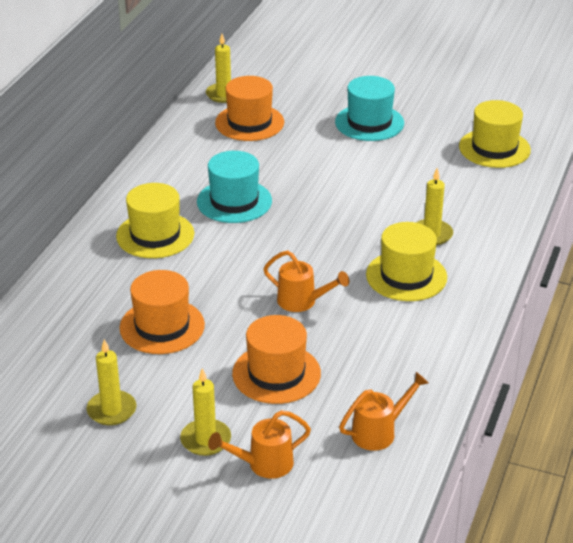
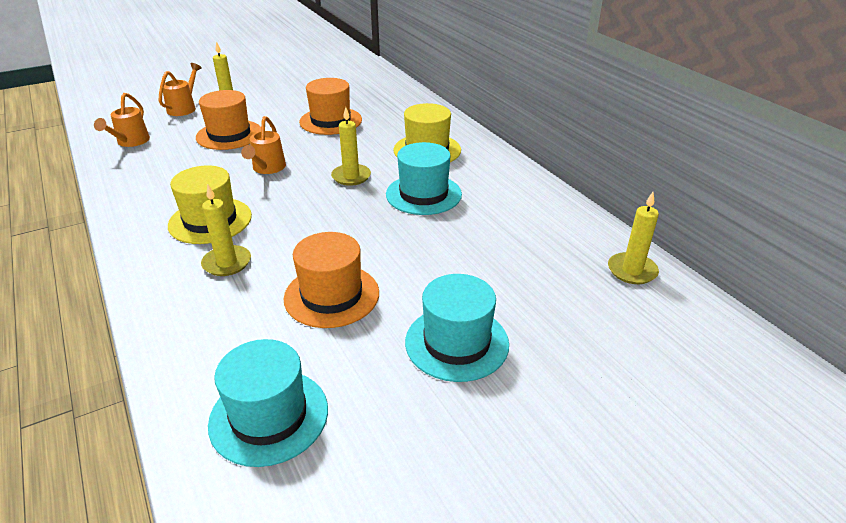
camera: 130 degrees right, 0 degrees up
(111, 410) = (293, 90): yellow candle -> yellow candle (351, 176)
(249, 123) = (550, 259): orange hat -> orange hat (331, 295)
(302, 302) = (267, 168): orange watering can -> orange watering can turned 60 degrees counterclockwise
(494, 148) = (269, 416): yellow hat -> turquoise hat

